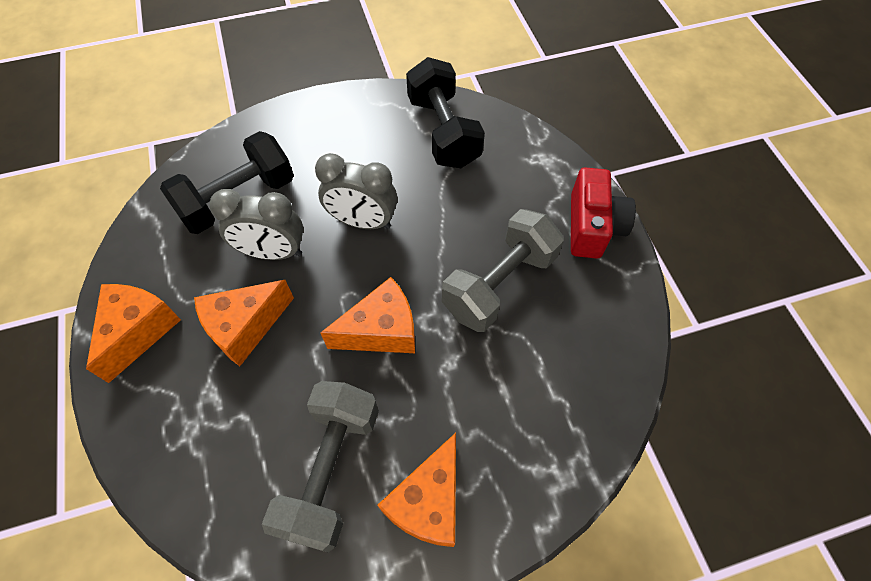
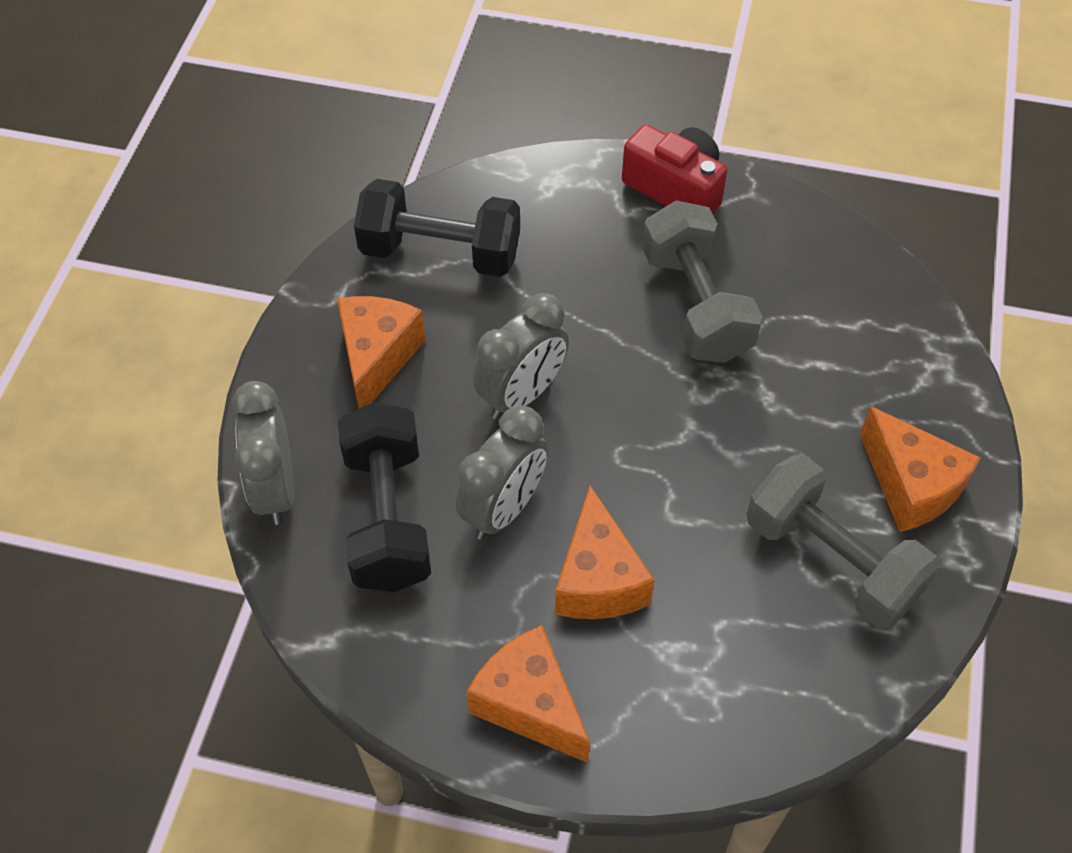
camera: 60 degrees left, 5 degrees down
(231, 141) = (275, 489): none -> grey clock
(381, 330) = (688, 441): orange cheese -> orange cheese (377, 358)

